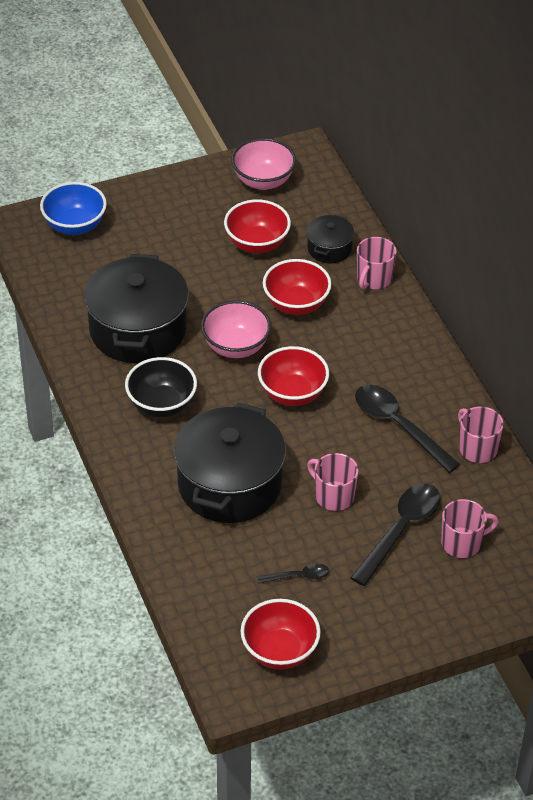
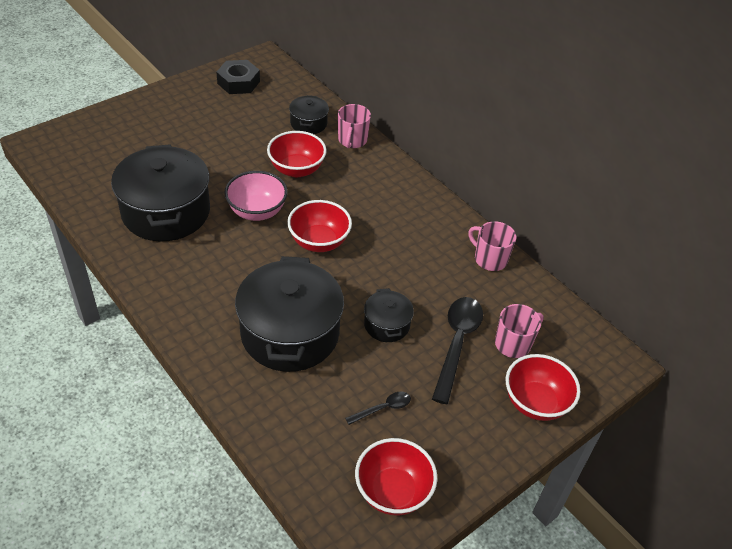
camera: 20 degrees left, 0 degrees up
(75, 226) = (88, 137): blue bowl -> none
(161, 405) = (205, 273): black bowl -> none
(257, 244) = (248, 128): red bowl -> red bowl (535, 403)
(263, 181) = (238, 82): pink bowl -> black nut
(333, 496) = (387, 324): pink mug -> black pot
(398, 426) = (418, 252): black spoon -> none

